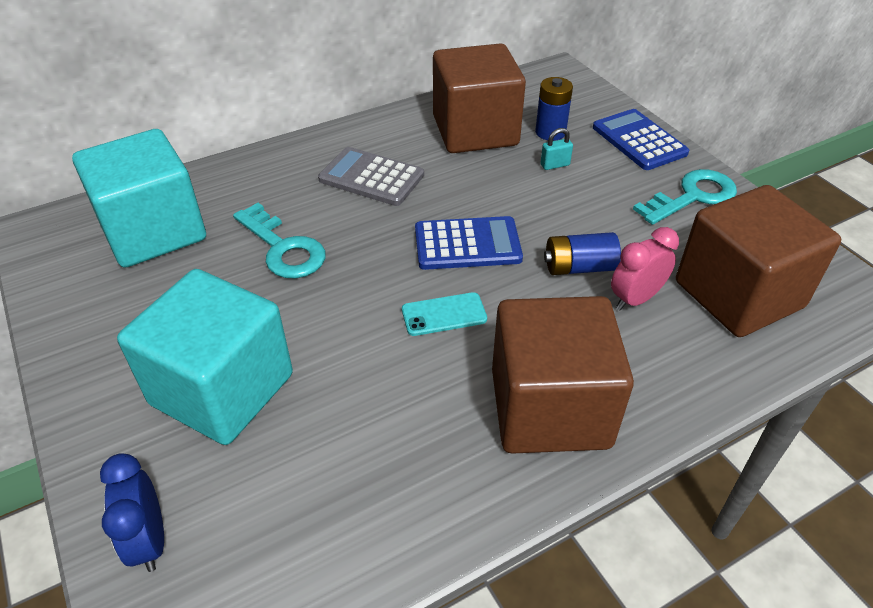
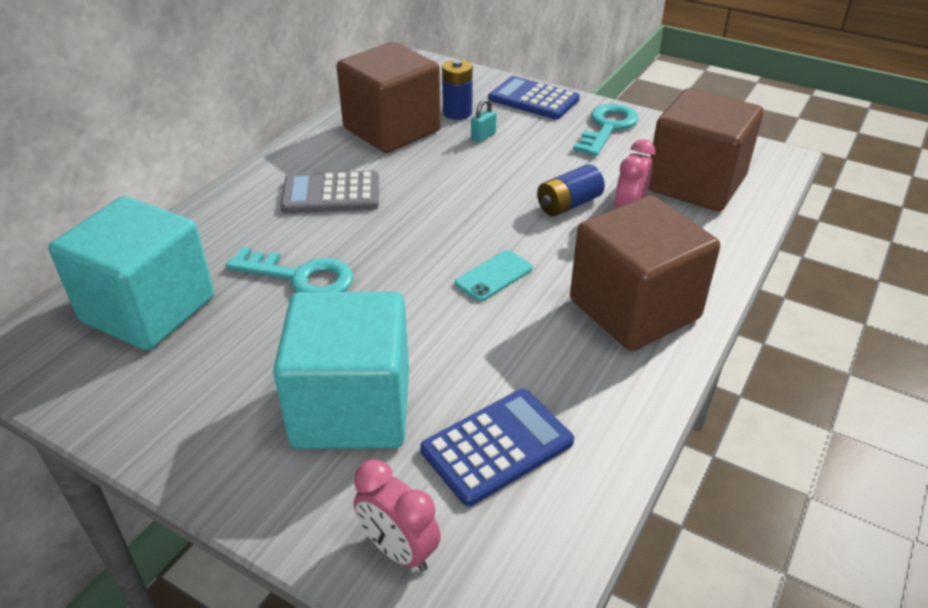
camera: 30 degrees left, 5 degrees down
(149, 540) = (399, 550): blue clock -> pink clock
(467, 244) = (465, 218): blue calculator -> blue calculator (497, 446)

